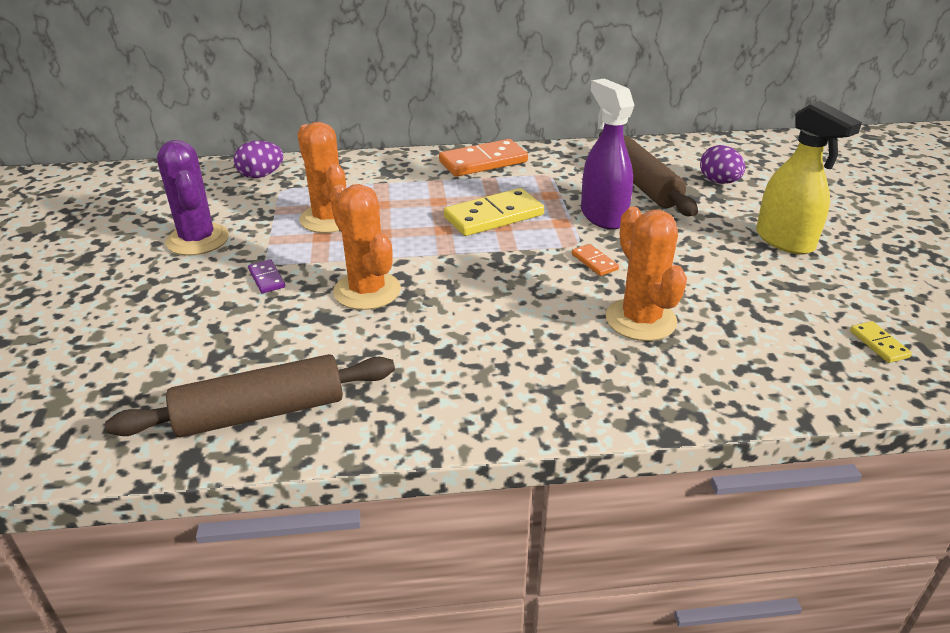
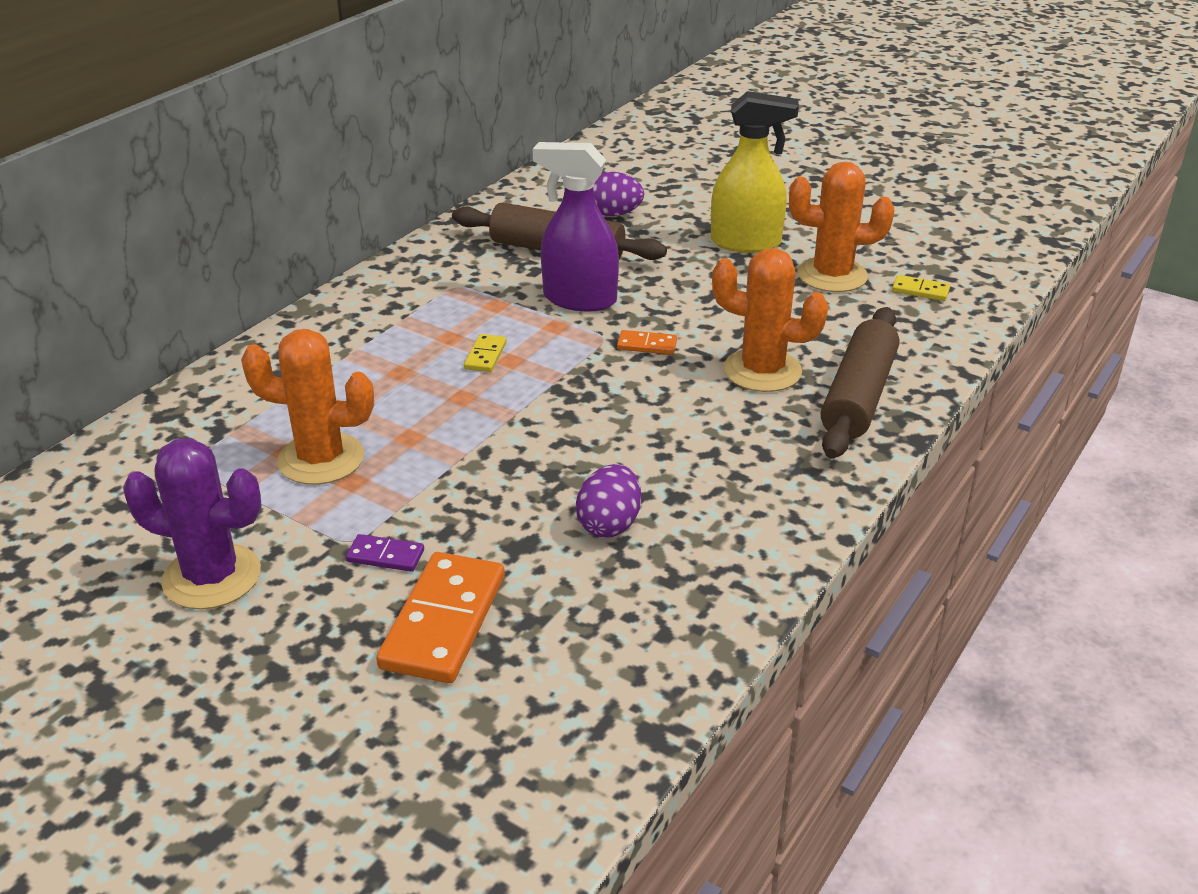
camera: 50 degrees left, 0 degrees up
(261, 176) = (125, 465): purple egg -> purple egg (609, 524)
(261, 412) = (634, 655): brown rolling pin -> brown rolling pin (858, 396)
(367, 291) = (509, 497): orange cactus -> orange cactus (832, 275)
(483, 162) = (364, 306): orange domino -> orange domino (443, 621)
(494, 216) = (485, 356): yellow domino -> yellow domino, size x0.48

